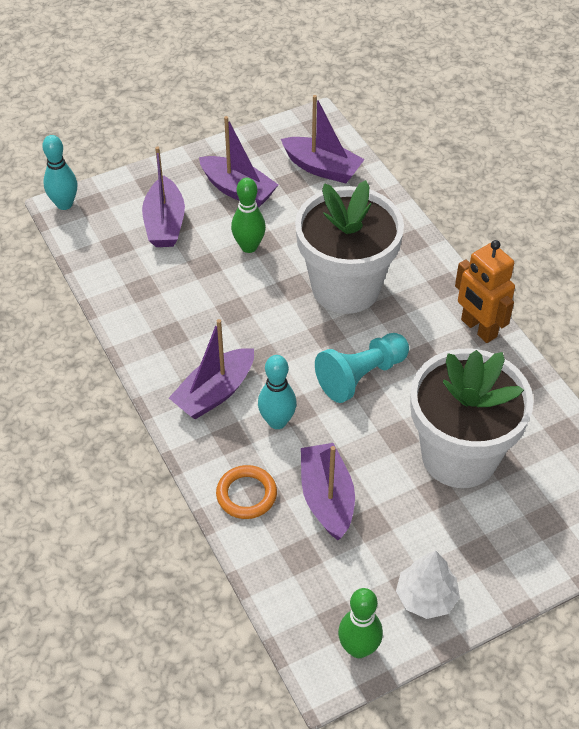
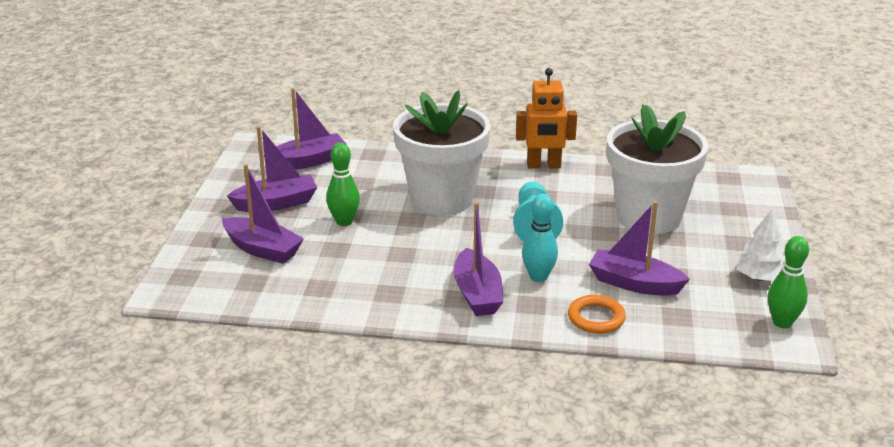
camera: 55 degrees left, 20 degrees down
(64, 204) = (162, 291): turquoise bowling pin -> none

